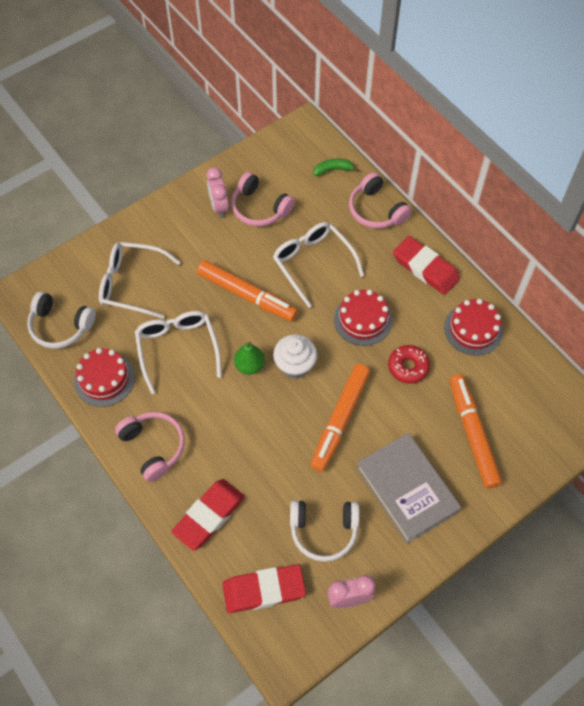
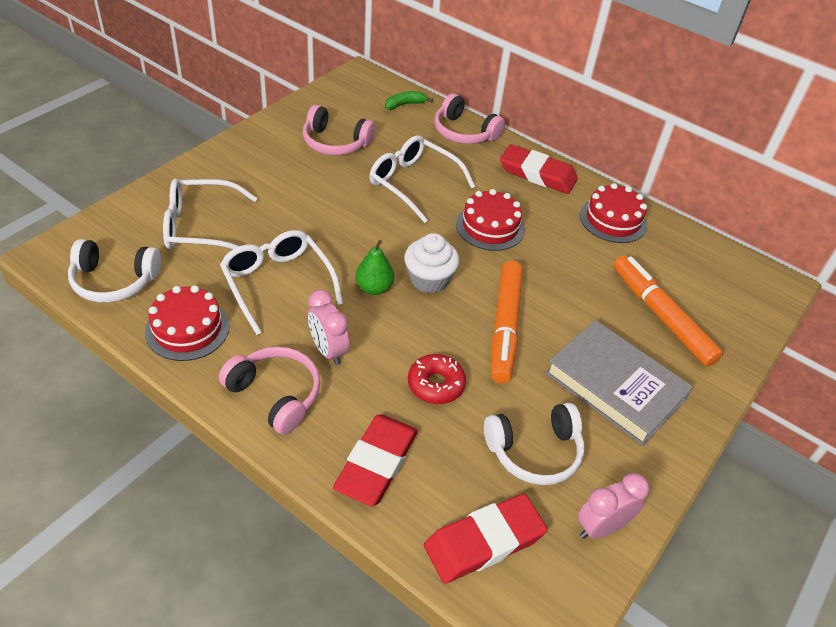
camera: 20 degrees left, 15 degrees down
(219, 207) = (288, 146): pink clock -> pink clock (328, 350)
(247, 295) = (347, 221): orange marker -> none
(408, 367) = (559, 263): red donut -> red donut (436, 384)

